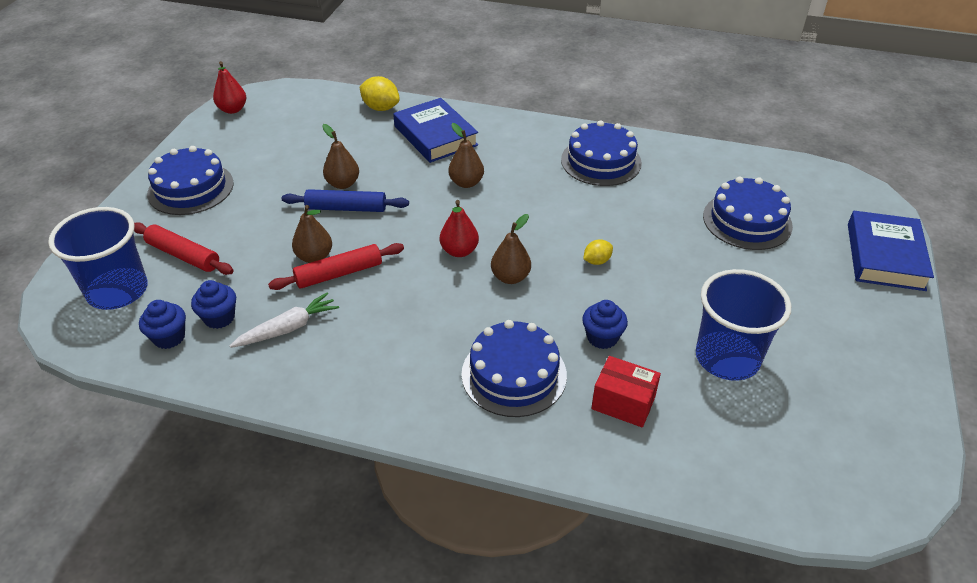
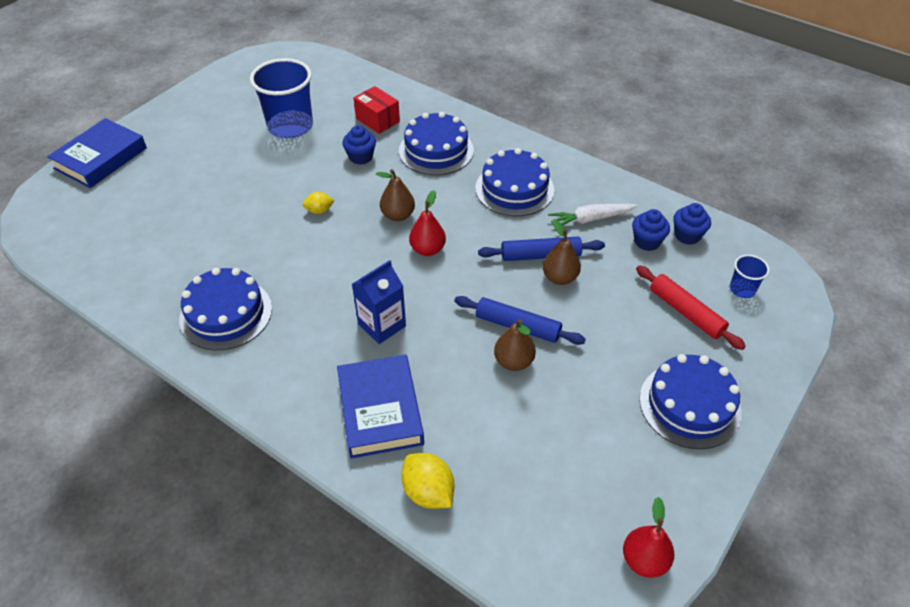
camera: 160 degrees left, 5 degrees up
(117, 291) = (742, 289): blue cup -> blue cup, size x0.47
(339, 273) = (540, 255): red rolling pin -> blue rolling pin
(466, 183) = (382, 325): brown pear -> blue carton
(747, 221) = (164, 212): blue cake -> blue cake (514, 189)

